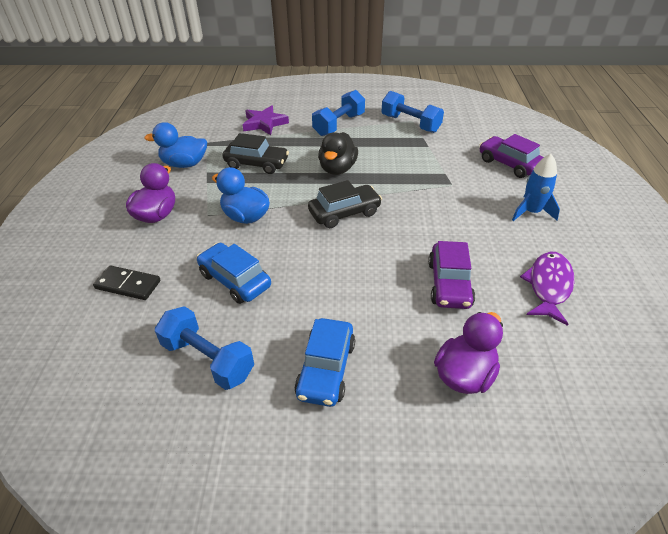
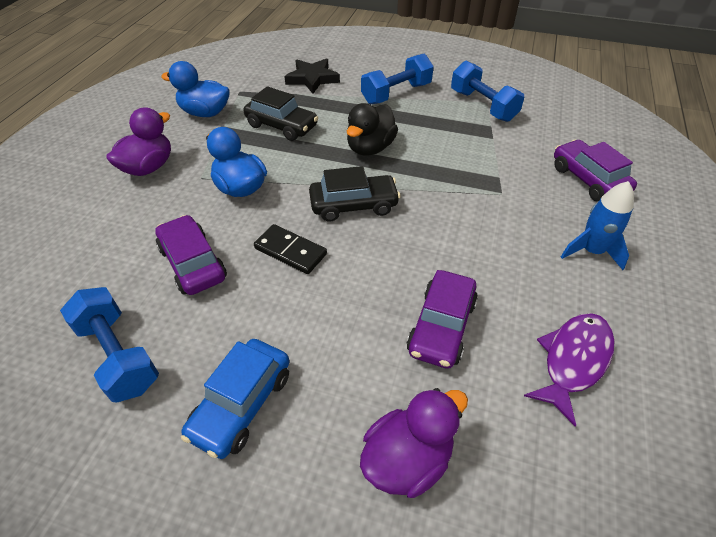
camera: 15 degrees right, 5 degrees up
(128, 285) = (81, 243): black domino -> black domino (290, 251)
(235, 280) = (193, 263): blue car -> purple car
(264, 123) = (312, 79): purple star -> black star

